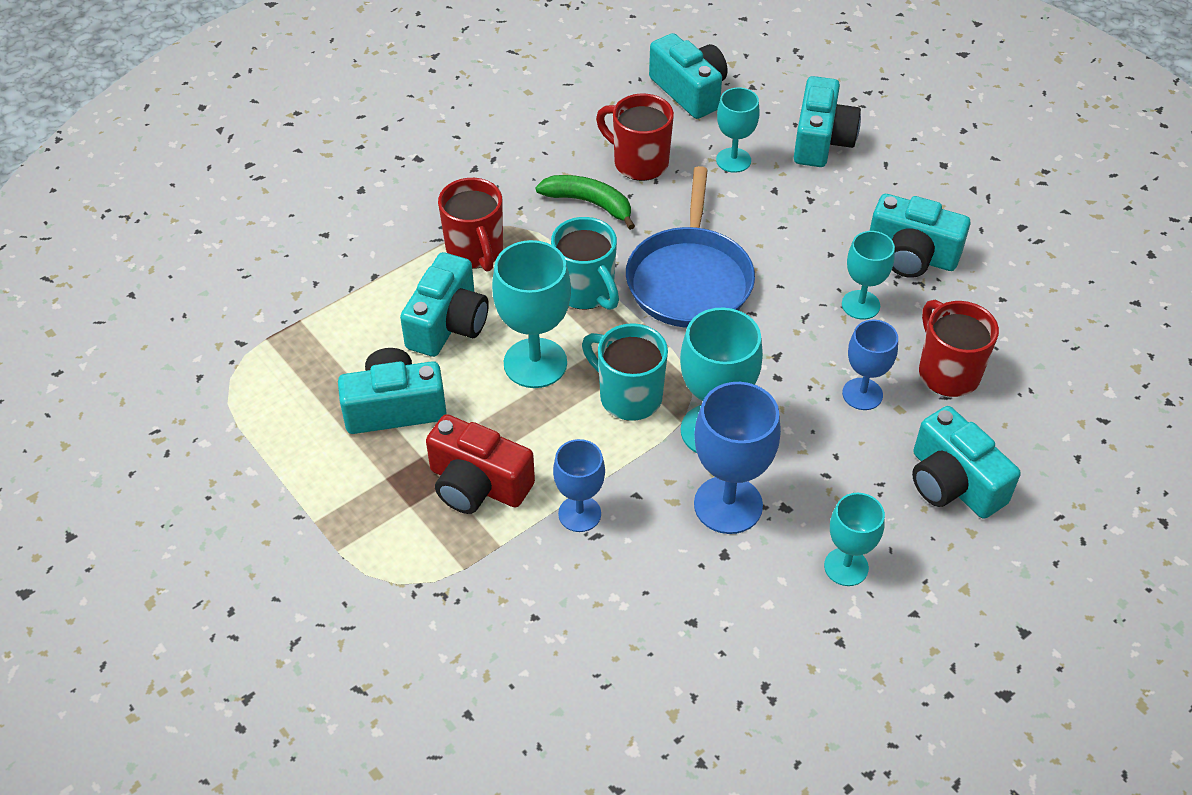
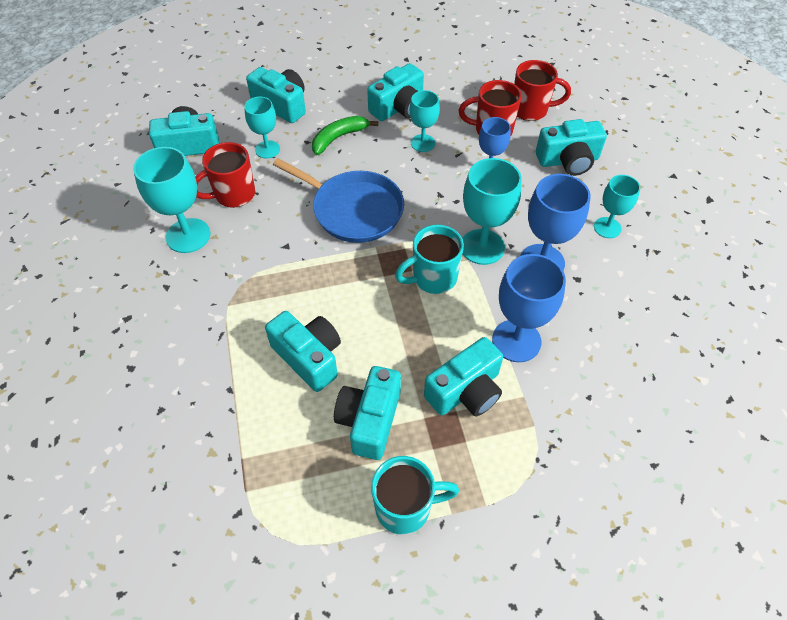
camera: 65 degrees left, 5 degrees up
(475, 252) = (250, 315): red mug -> red mug (531, 110)
(477, 484) = (465, 391): red camera -> turquoise camera
(535, 363) = (376, 318): turquoise goblet -> turquoise goblet (188, 235)
(579, 514) = (516, 341): blue goblet -> blue goblet, size x1.61
(586, 292) = (330, 266): turquoise mug -> turquoise mug (405, 507)
(589, 203) = (250, 234): green banana -> green banana (339, 138)

